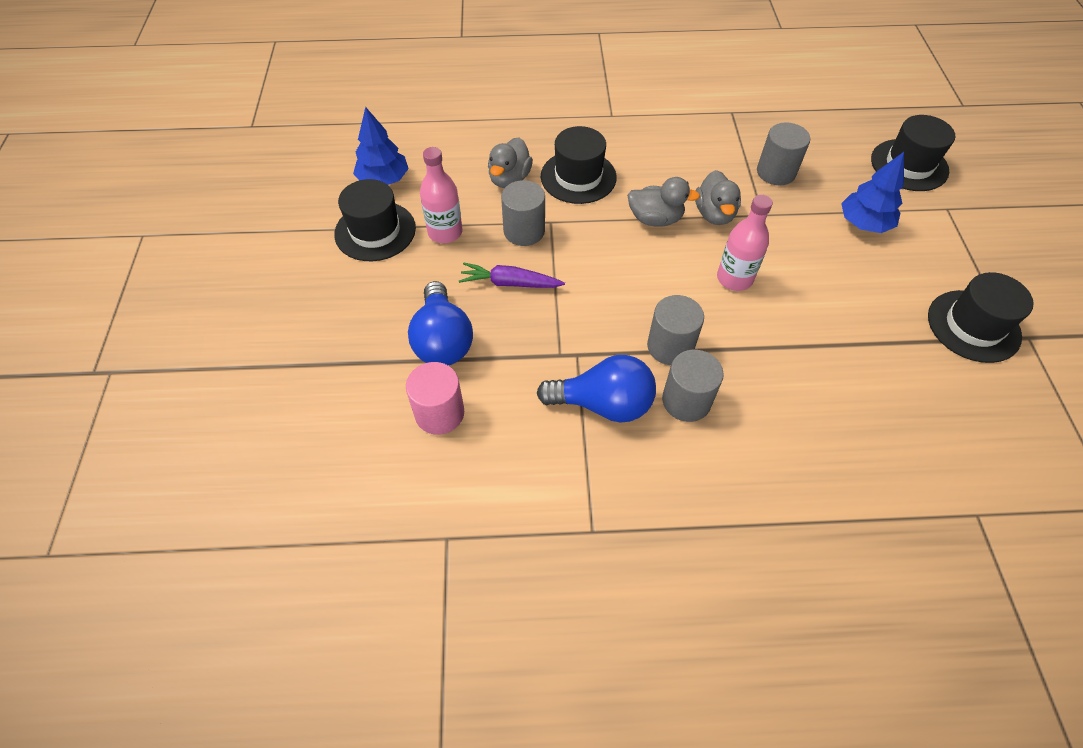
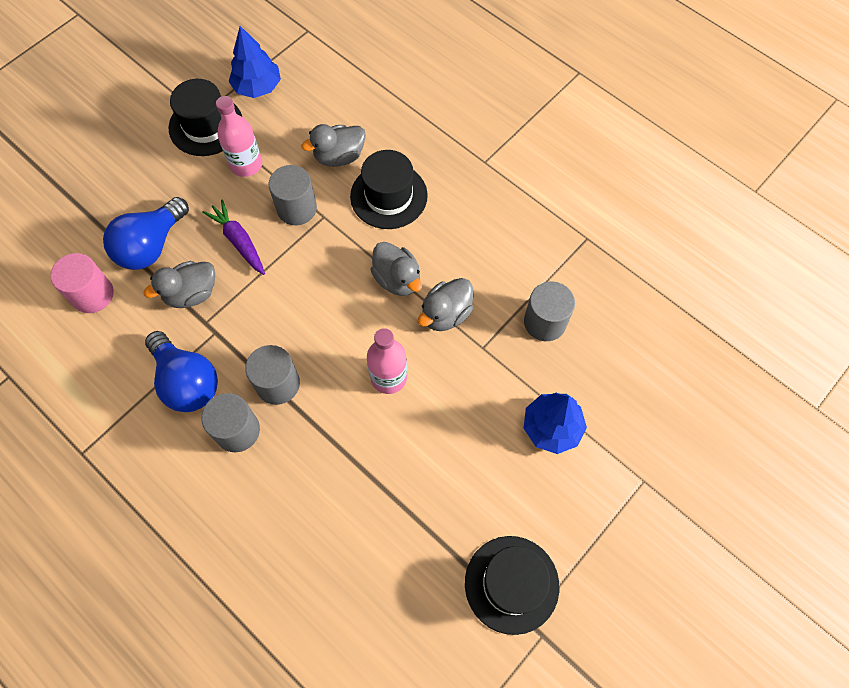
camera: 45 degrees right, 10 degrees up
(522, 345) = (191, 293): none -> grey duck
(909, 165) = (670, 416): black hat -> none

